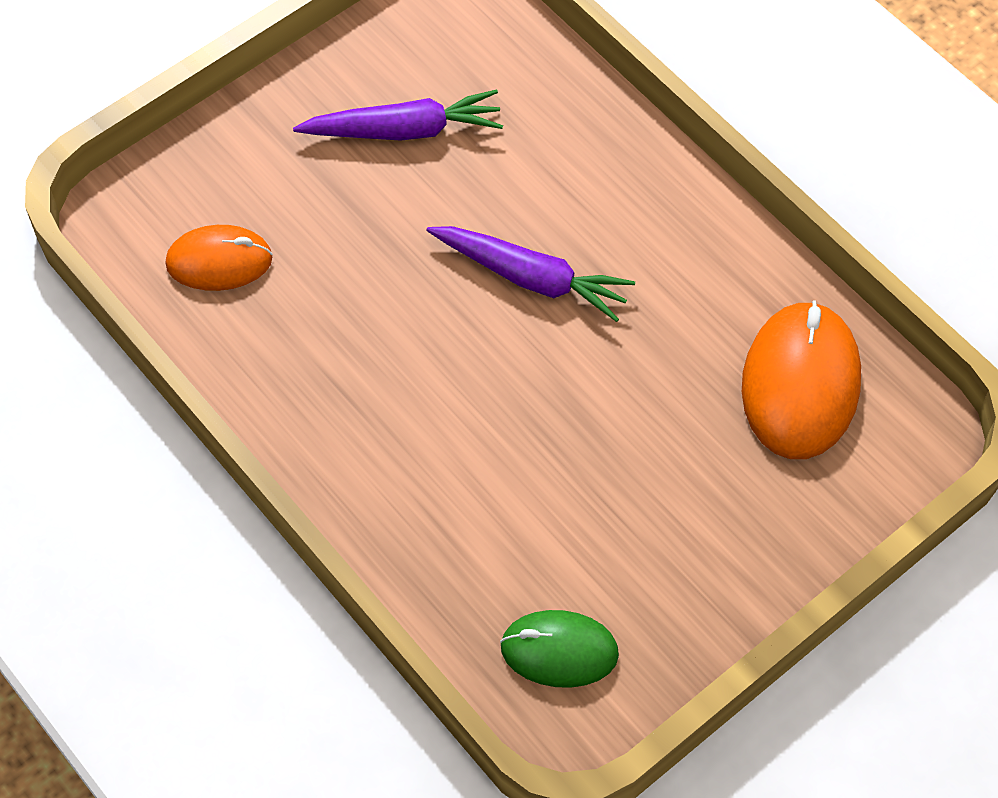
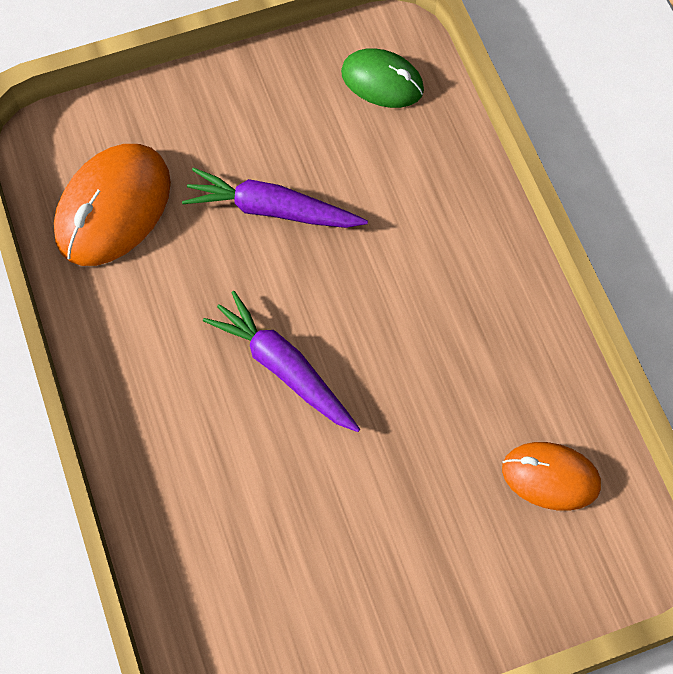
camera: 160 degrees left, 5 degrees up
(404, 130) = (339, 560): purple carrot -> purple carrot (272, 209)

